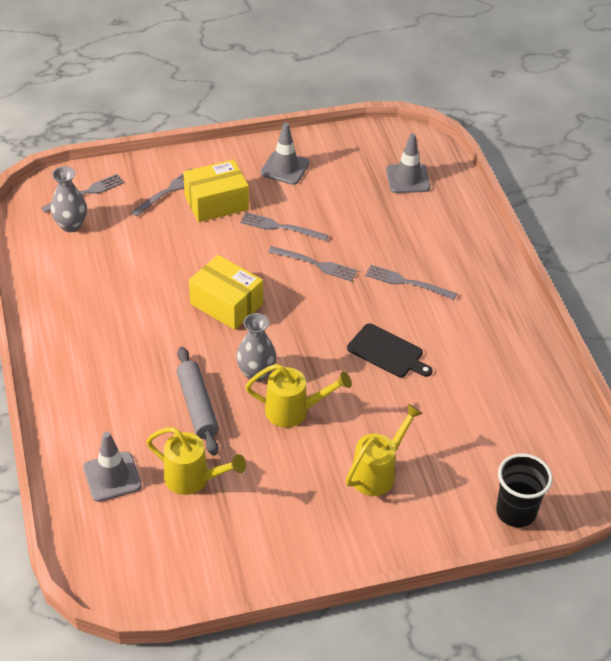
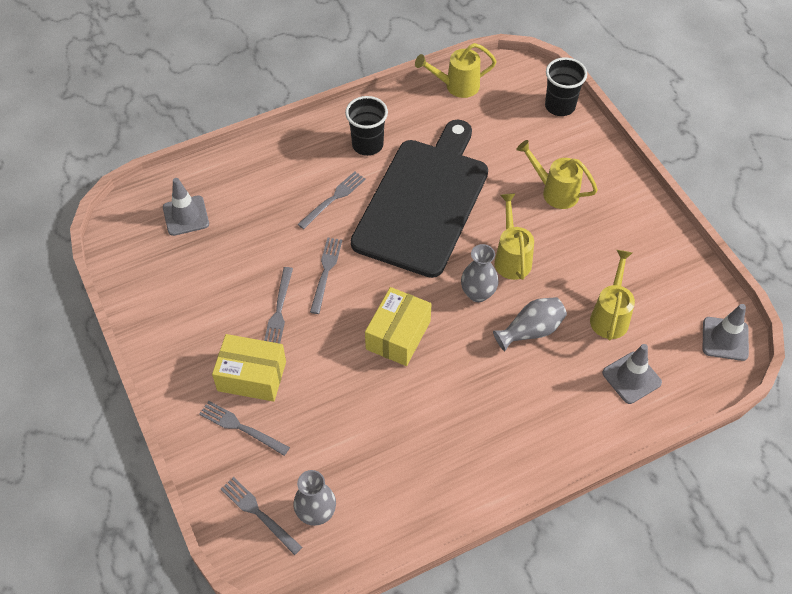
camera: 100 degrees left, 10 degrees up
(197, 406) = (531, 331): grey rolling pin -> grey vase
(216, 203) = (252, 376): yellow box -> yellow box turned 45 degrees counterclockwise
(285, 168) = (184, 323): grey traffic cone -> grey traffic cone (725, 339)
(387, 352) = (423, 202): black cutting board -> black cutting board, size x2.48
(407, 282) = (333, 199): grey fork -> grey fork turned 150 degrees counterclockwise
(478, 320) = (367, 145): none -> black cup
(561, 415) = (457, 86): none -> yellow watering can

